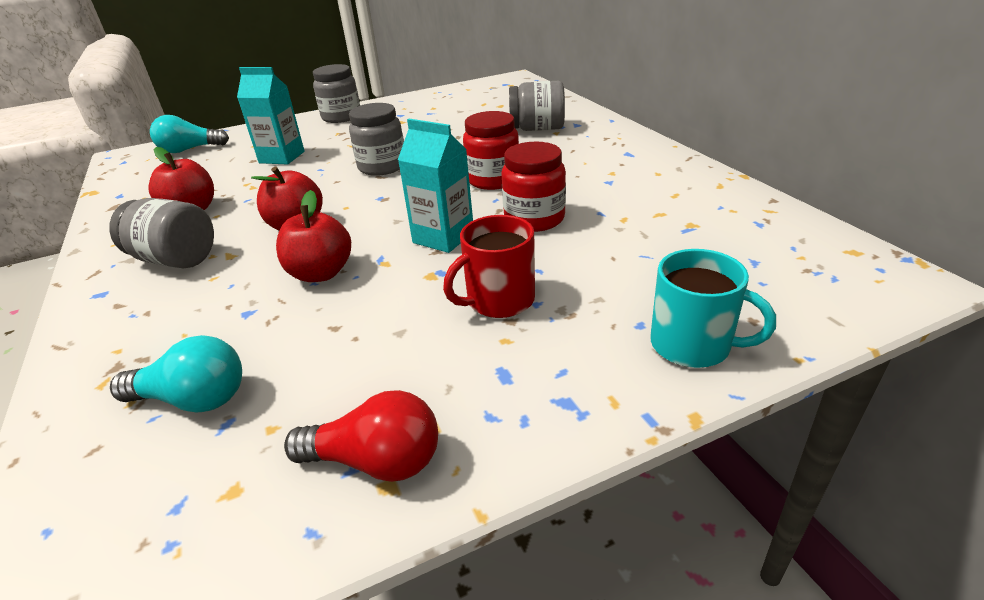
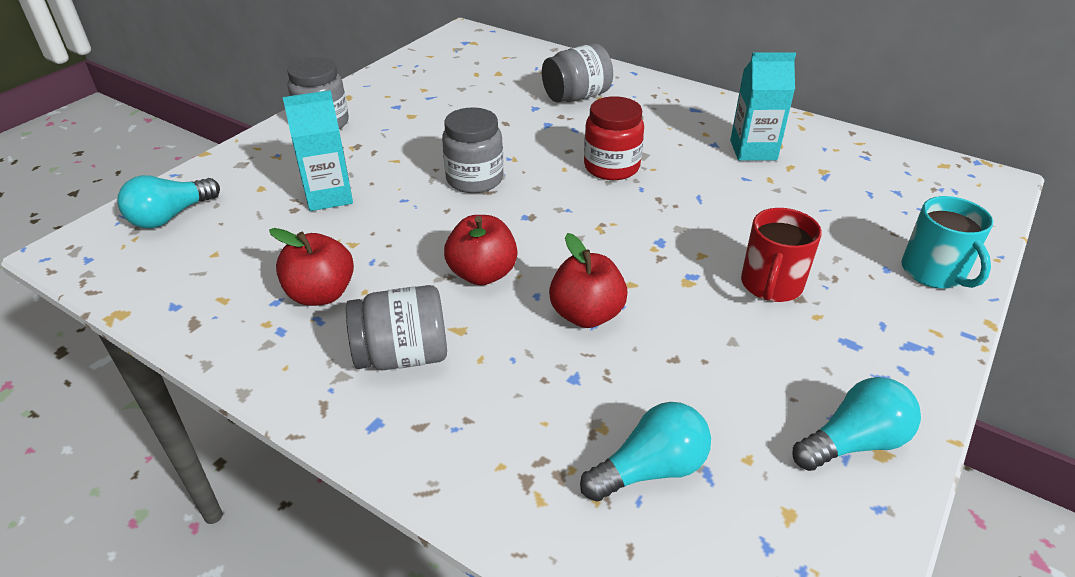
camera: 35 degrees left, 5 degrees up
(376, 461) = (853, 443): red light bulb -> turquoise light bulb
(443, 237) = (648, 241): turquoise carton -> turquoise carton (753, 150)
(534, 219) = (701, 199): red jar -> none
(692, 345) = (934, 272): turquoise mug -> turquoise mug turned 75 degrees clockwise

